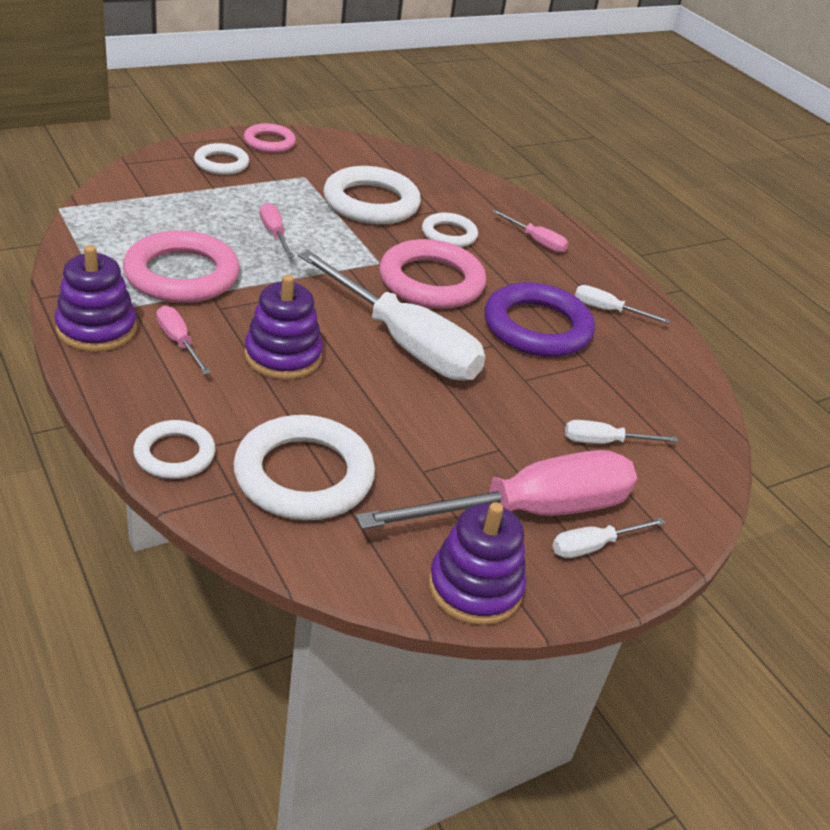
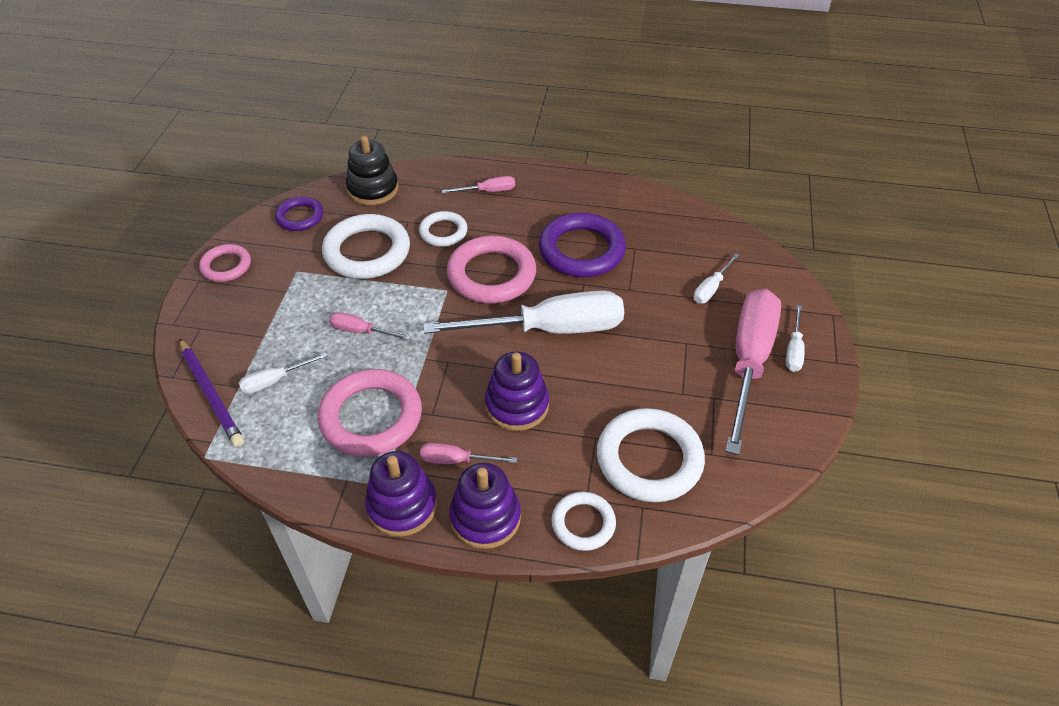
camera: 45 degrees left, 10 degrees up
(126, 186) = (211, 394): none -> purple pencil
(221, 163) = (231, 313): white ring -> none
(368, 155) = (300, 217): none -> purple ring
(450, 178) = (373, 189): none -> black stacking toy
(475, 587) = (796, 426): purple stacking toy -> purple stacking toy (485, 517)
(607, 310) = (589, 205): white screwdriver -> white screwdriver (275, 381)

